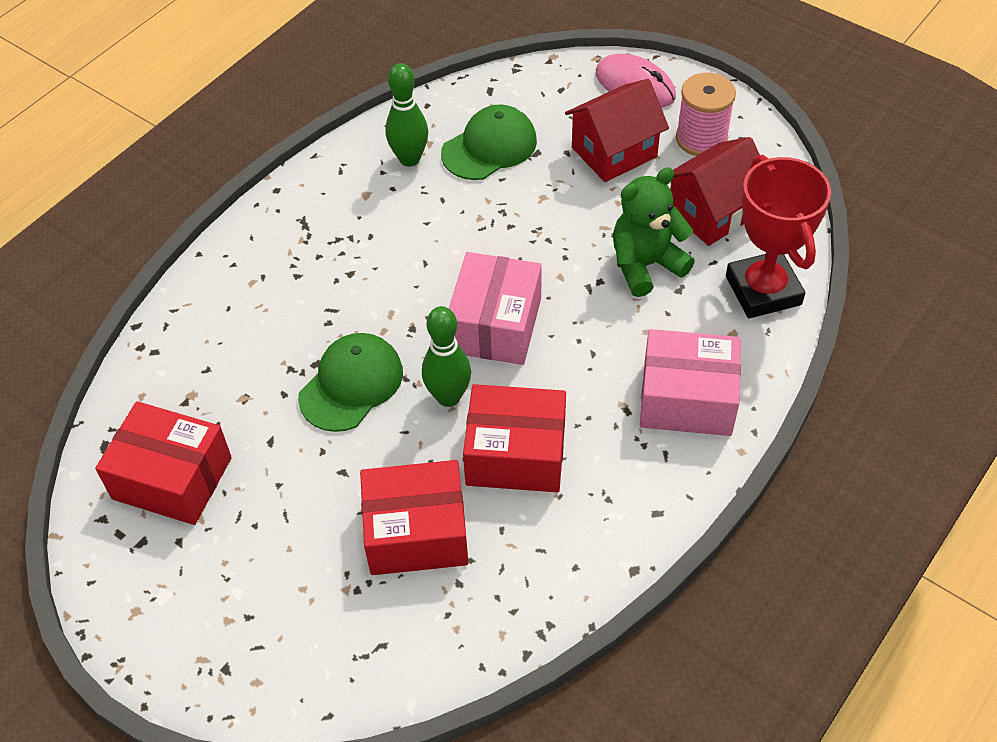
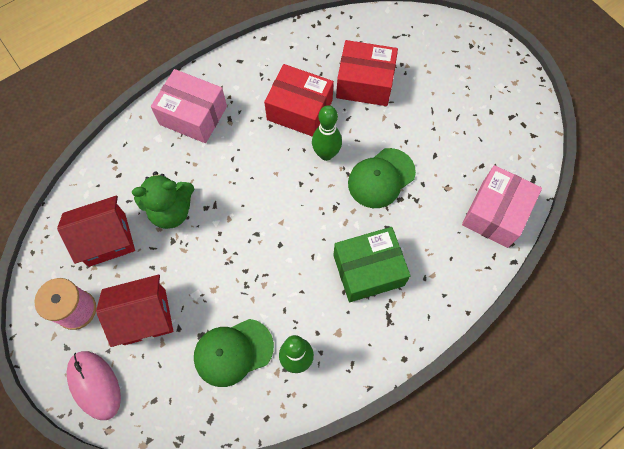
camera: 165 degrees left, 15 degrees up
(172, 478) = (493, 148): red box -> none
(343, 266) = (368, 270): none -> green box
(495, 325) = (283, 194): pink box -> pink box (495, 213)
(763, 290) = (111, 171): red trophy -> none

